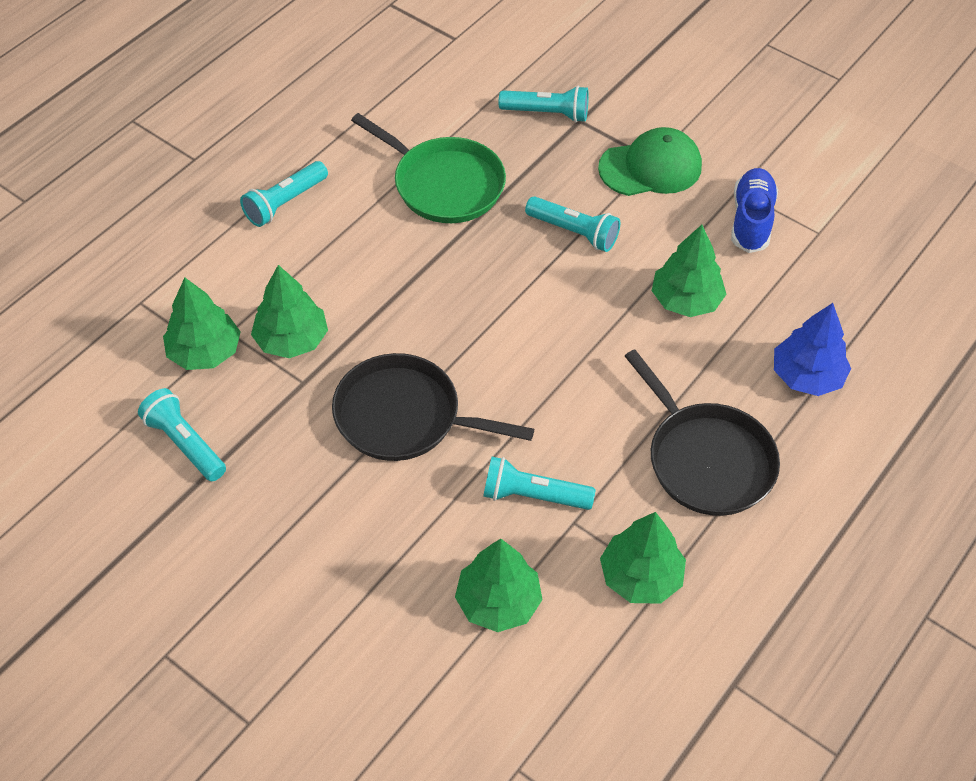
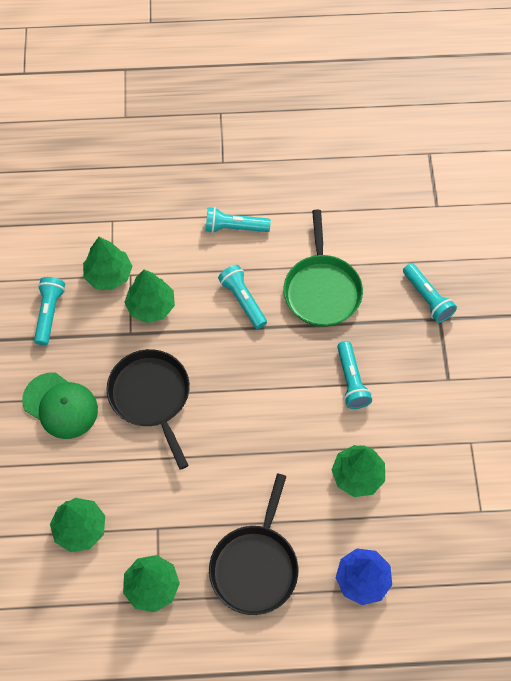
camera: 50 degrees right, 10 degrees up
(533, 495) = (156, 496): turquoise flashlight -> turquoise flashlight (243, 300)
(650, 167) = (440, 383): green cap -> green cap (60, 406)
(751, 220) = (453, 467): blue shoe -> none

